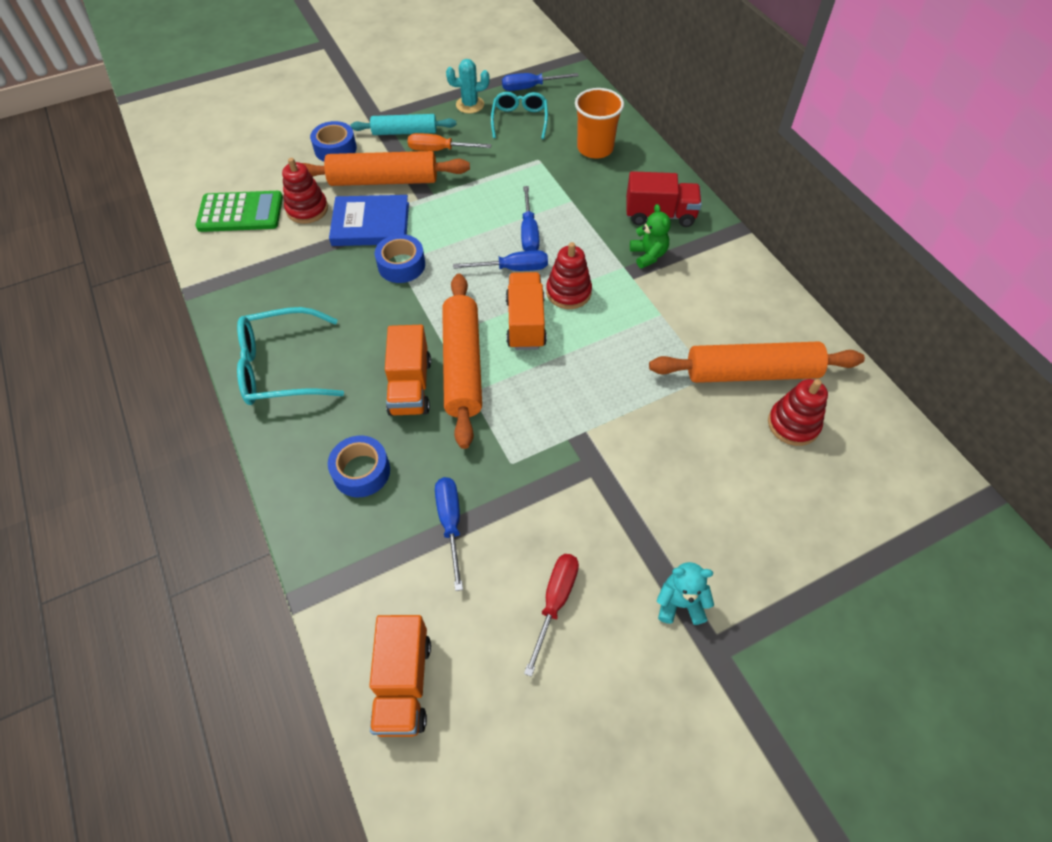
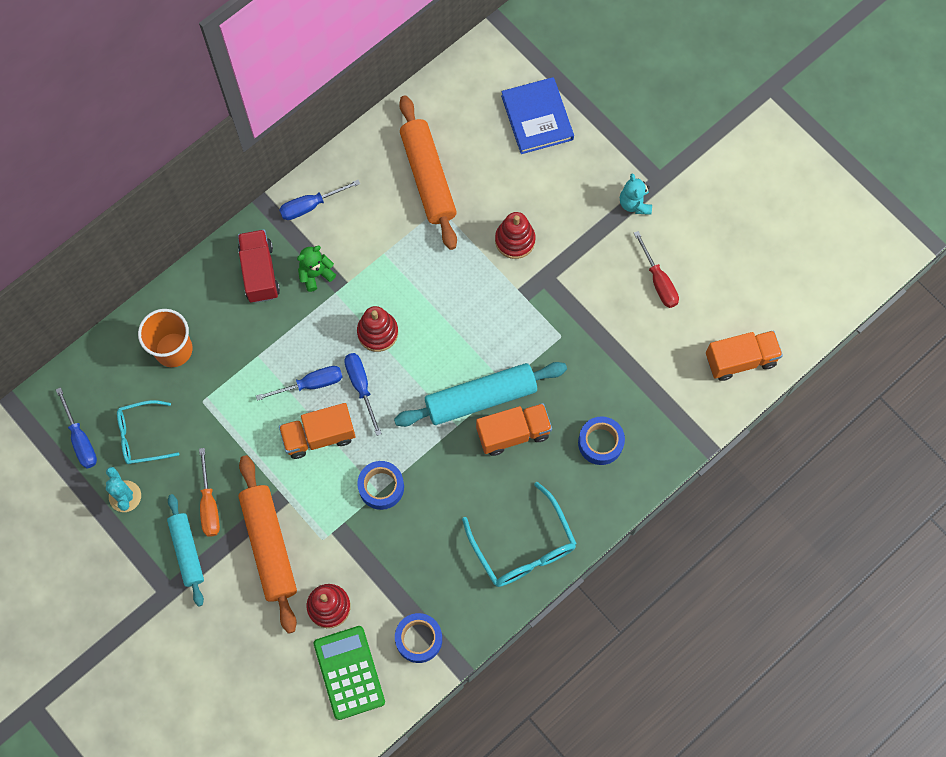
camera: 105 degrees left, 15 degrees up
(335, 149) = (230, 616): blue tape -> blue tape (418, 639)
(371, 224) = (334, 535): blue book -> blue book (537, 117)
(450, 524) = (623, 364): blue screwdriver -> blue screwdriver (311, 205)
(462, 365) = (480, 398): orange rolling pin -> turquoise rolling pin
(525, 323) = (422, 360): orange truck -> orange truck (319, 436)
(555, 602) = (658, 281): red screwdriver -> red screwdriver turned 120 degrees counterclockwise
(793, 424) = (470, 145): red stacking toy -> red stacking toy (515, 240)

